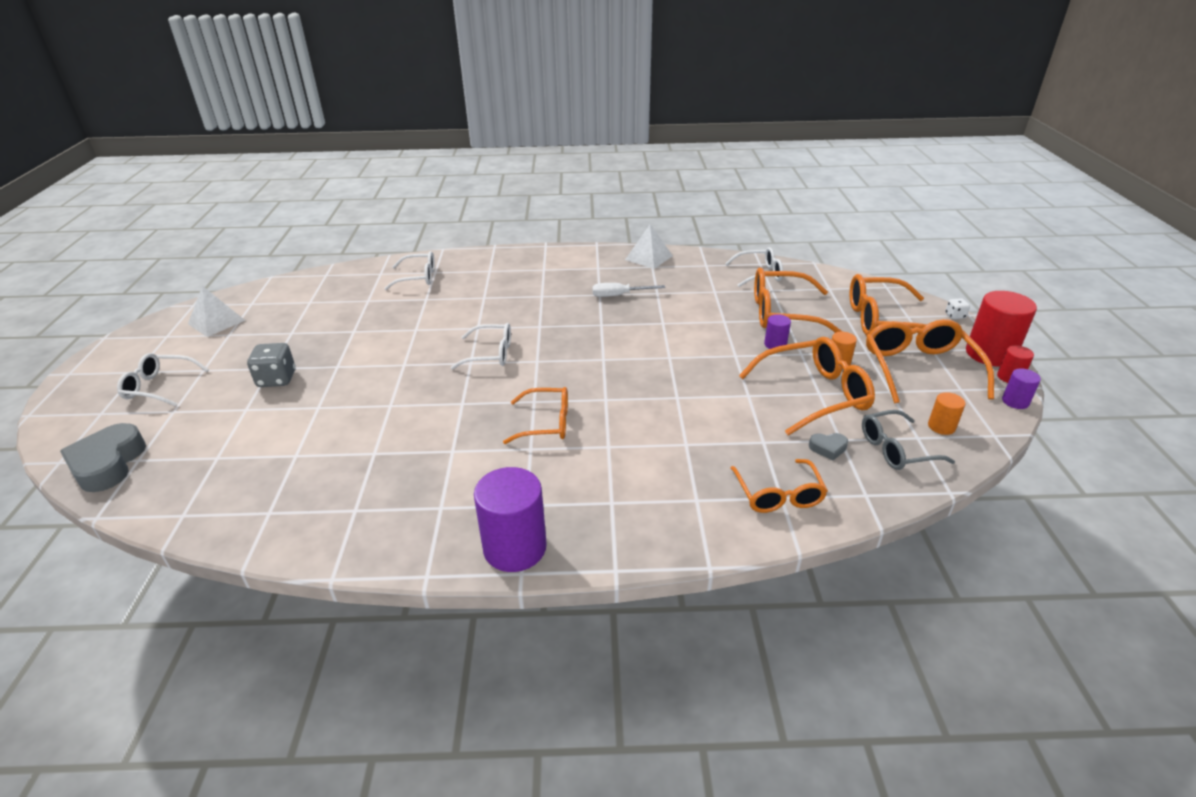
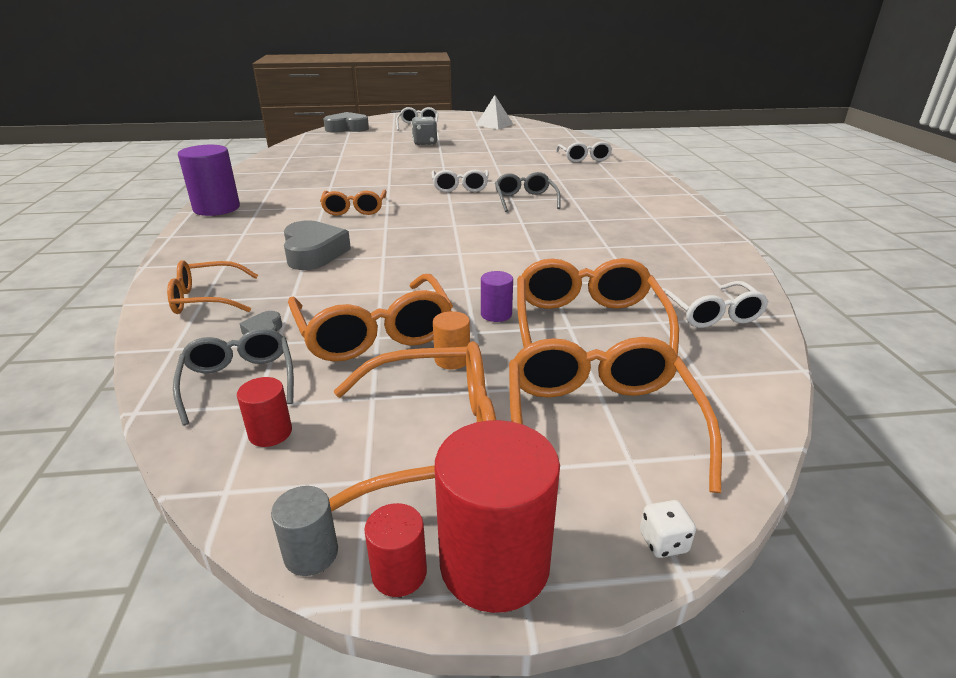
camera: 85 degrees right, 5 degrees down
(541, 319) = (525, 200): none -> grey glasses
(619, 295) = (590, 228): white screwdriver -> none
(649, 257) = (703, 241): white pyramid -> none
(670, 440) = (313, 253): none -> grey heart
(941, 426) = (270, 433): orange cylinder -> red cylinder
(1015, 401) = (311, 553): purple cylinder -> grey cylinder

